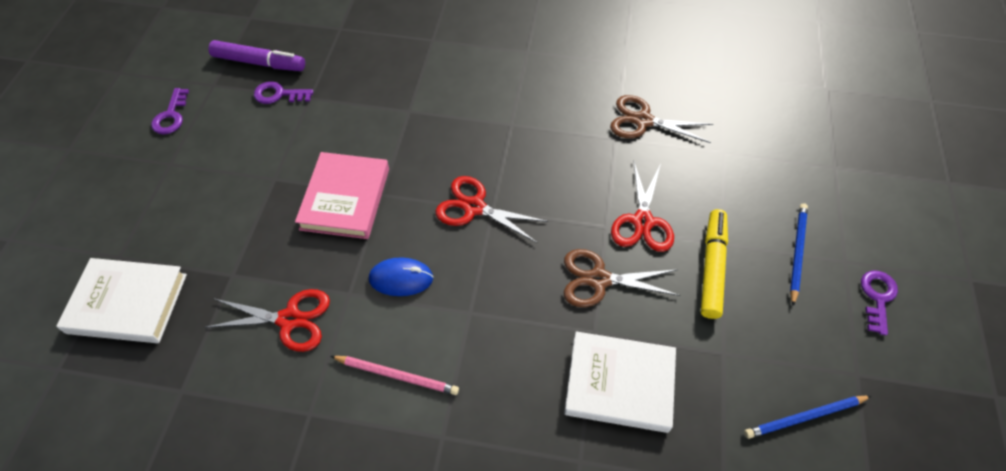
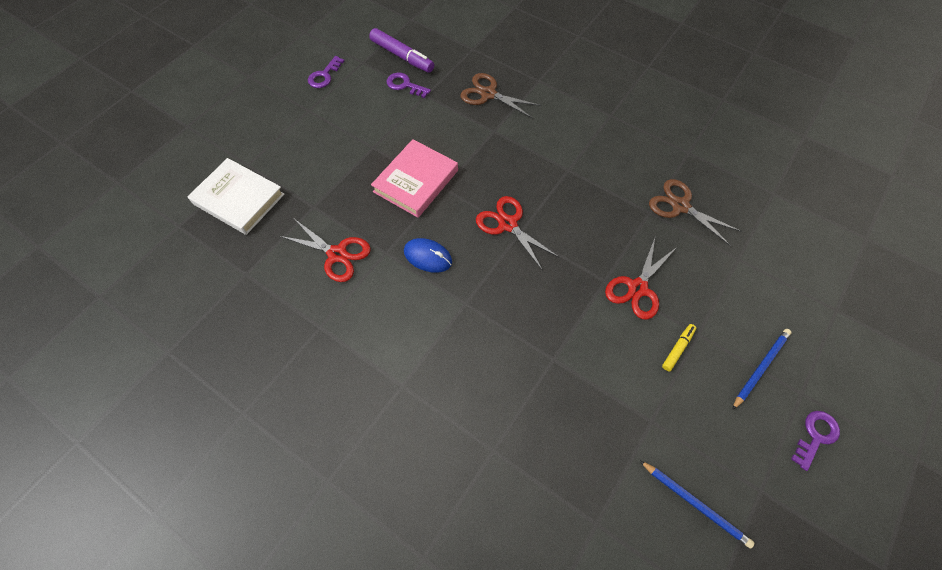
camera: 25 degrees right, 5 degrees up
(396, 375) = (391, 326): pink pencil -> none
(599, 279) = (578, 319): brown scissors -> brown scissors (488, 94)
(619, 384) = (553, 407): white book -> none
(712, 267) = (677, 349): yellow marker -> yellow marker, size x0.54
(805, 417) = (695, 503): blue pencil -> blue pencil turned 150 degrees counterclockwise

